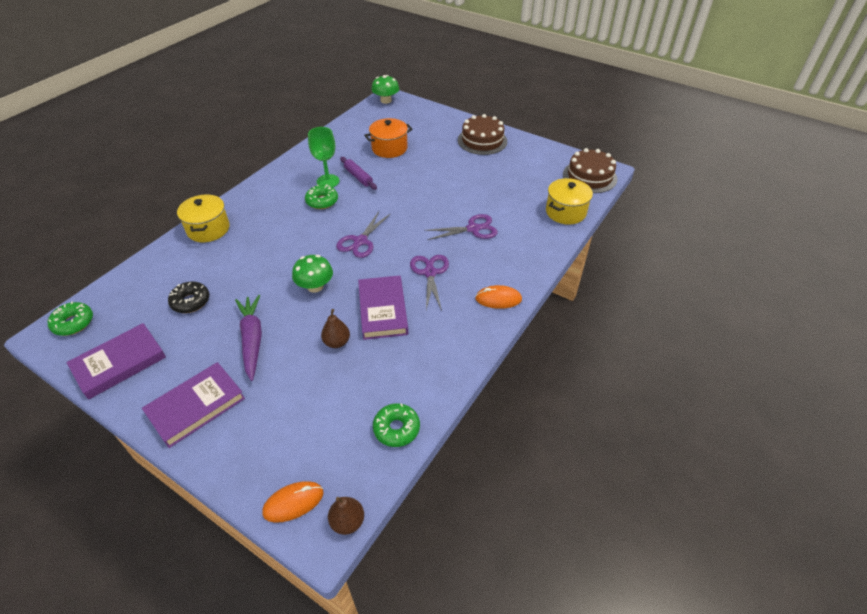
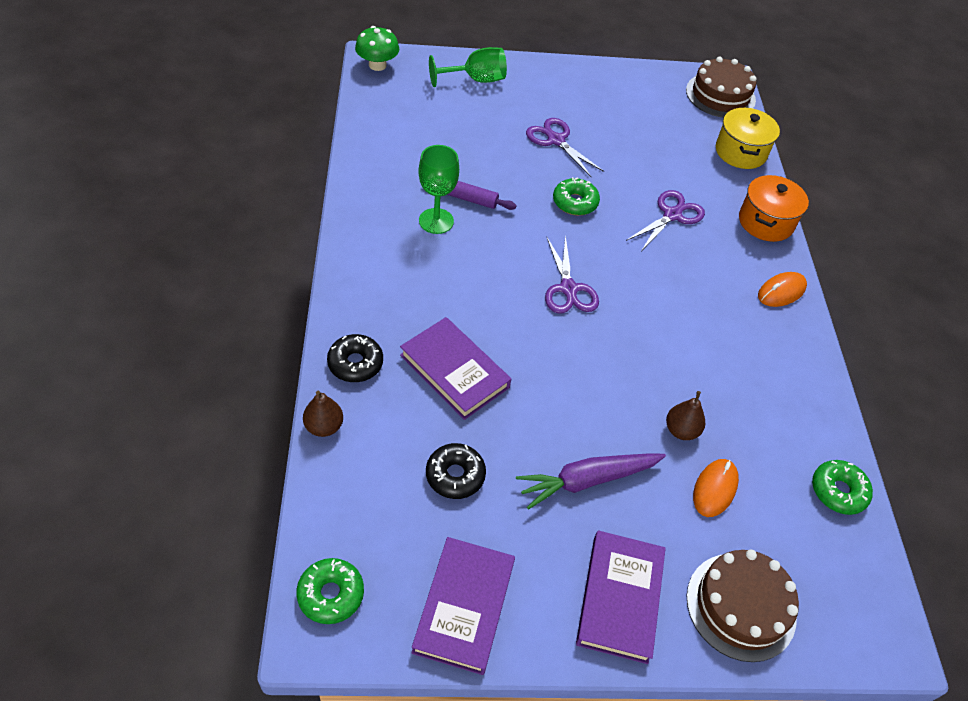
camera: 40 degrees left, 5 degrees up
(208, 229) = (355, 363): yellow pot -> black donut
(252, 339) = (587, 481): purple carrot -> purple carrot turned 60 degrees counterclockwise
(293, 502) = (832, 630): orange mouse -> orange mouse (714, 489)
(315, 286) = (582, 374): green mushroom -> none
(322, 201) = (461, 254): green donut -> green donut (575, 202)
(347, 521) = (896, 613): brown pear -> brown pear (324, 426)
(383, 310) = (686, 365): purple book -> purple book (454, 371)
(389, 148) = (462, 140): orange pot -> orange pot (765, 222)
(430, 273) = (685, 293): purple scissors -> purple scissors (556, 140)
(433, 122) = (475, 80): none -> green goblet
(482, 140) = (561, 87): brown cake -> brown cake (741, 606)

